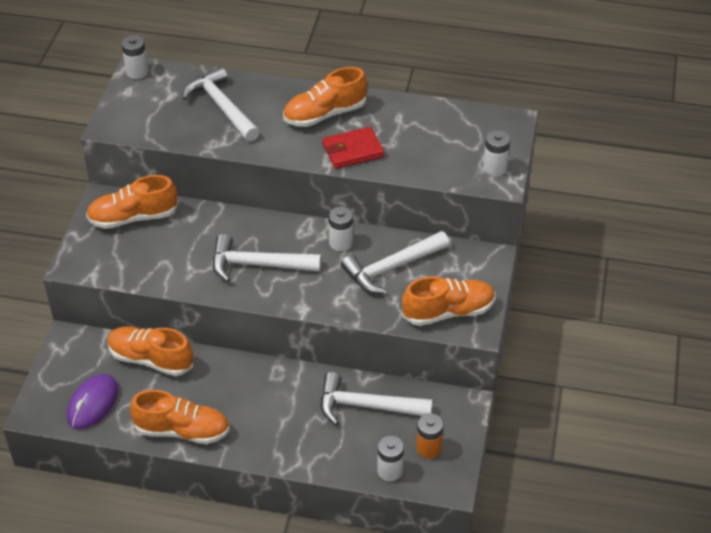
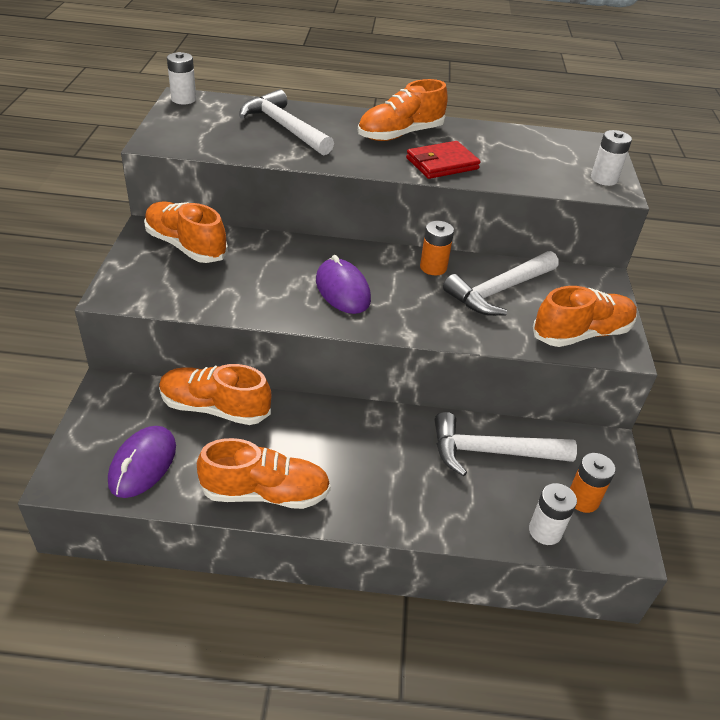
camera: 10 degrees left, 5 degrees down
(133, 217) = (186, 246): orange shoe -> orange shoe turned 60 degrees clockwise
(257, 265) = (342, 290): white hammer -> purple mouse
(341, 242) = (433, 267): white battery -> orange battery

